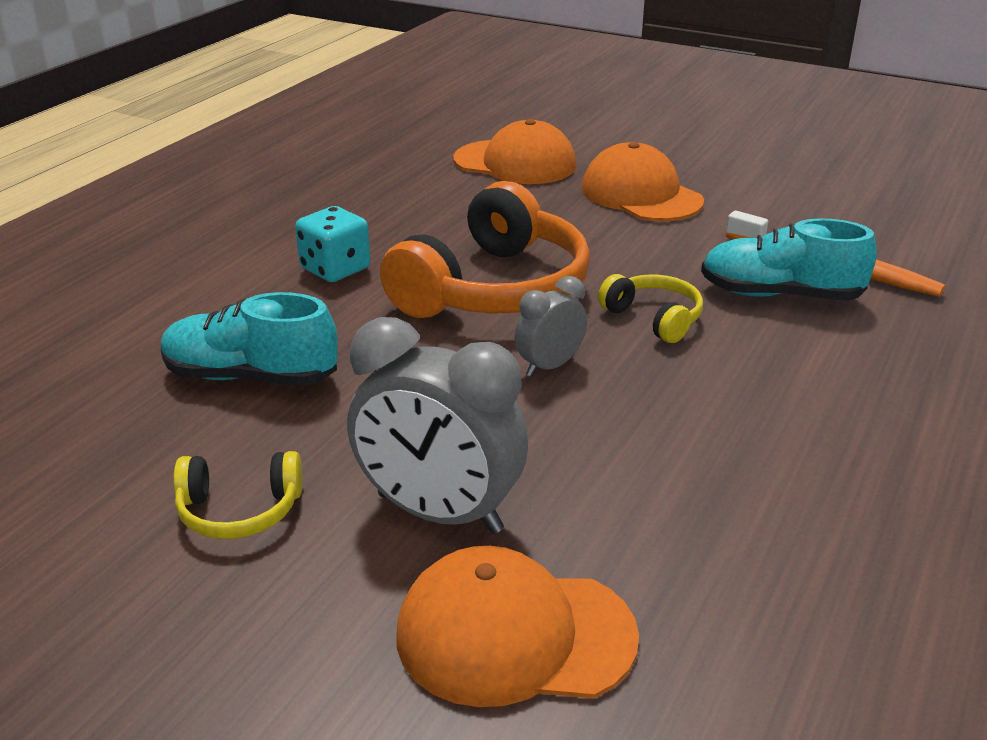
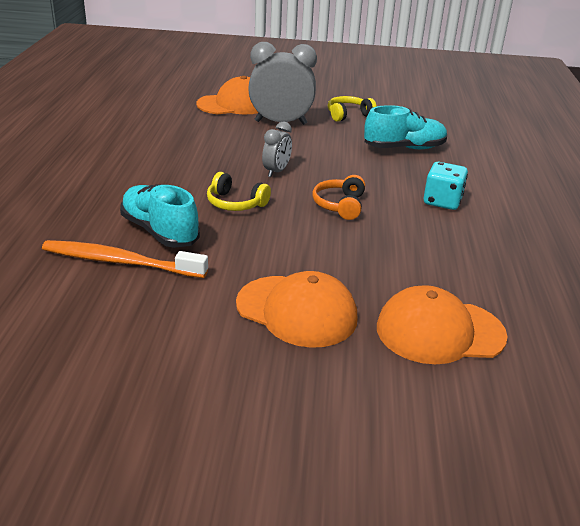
camera: 155 degrees right, 0 degrees up
(493, 288) = (340, 205): orange headphones -> orange headphones, size x0.48
(780, 295) = (160, 232): turquoise shoe -> turquoise shoe turned 120 degrees counterclockwise

